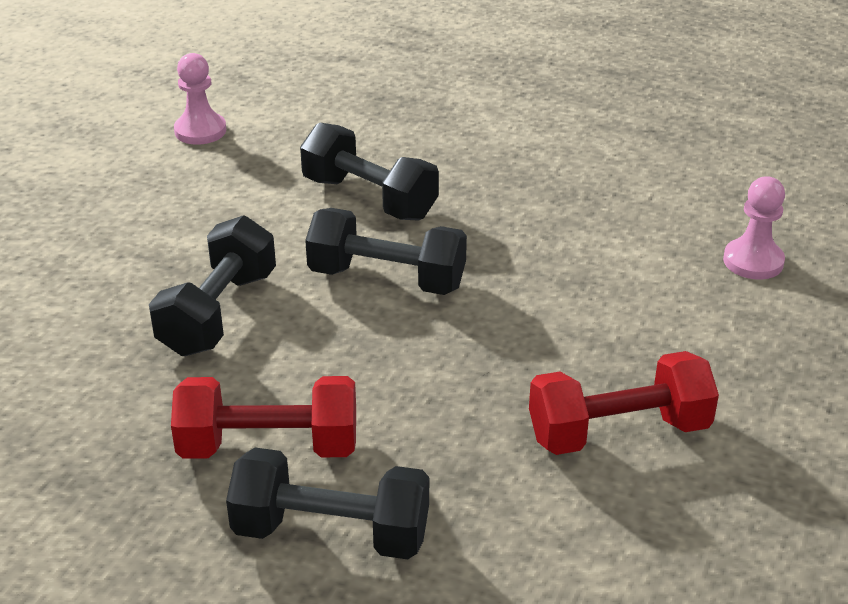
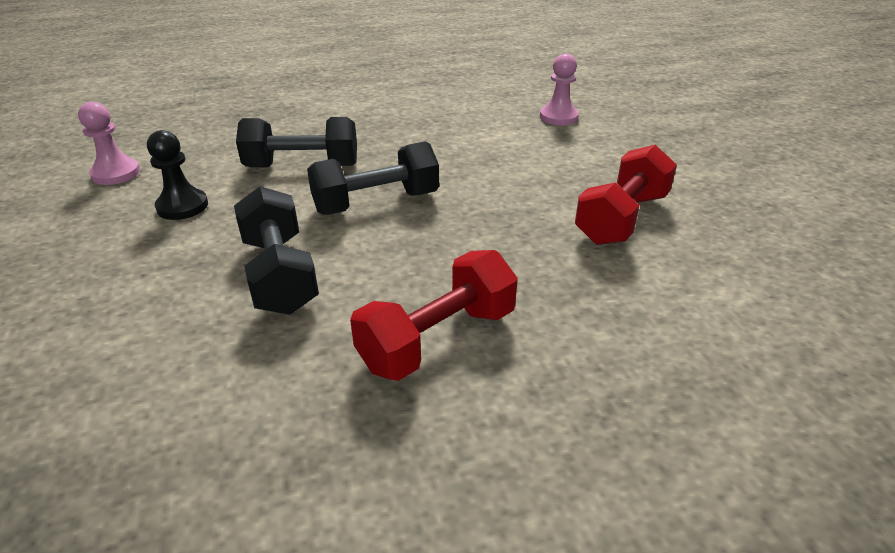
camera: 40 degrees left, 0 degrees up
(217, 197) = (182, 206): none -> black pawn
(331, 533) = (558, 368): black dumbbell -> none

